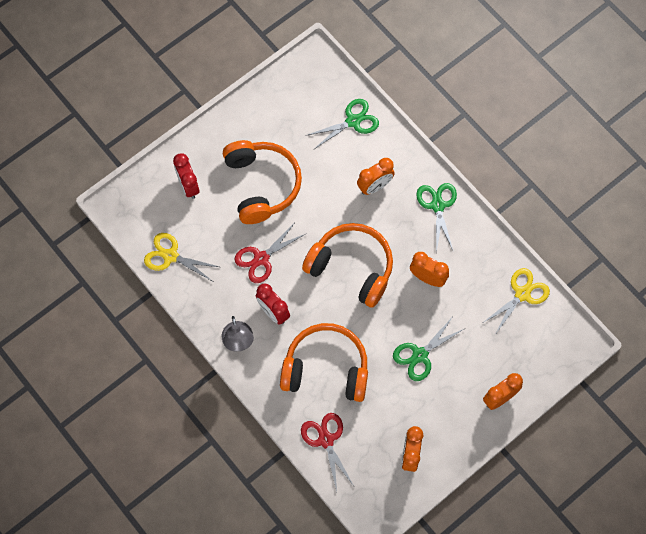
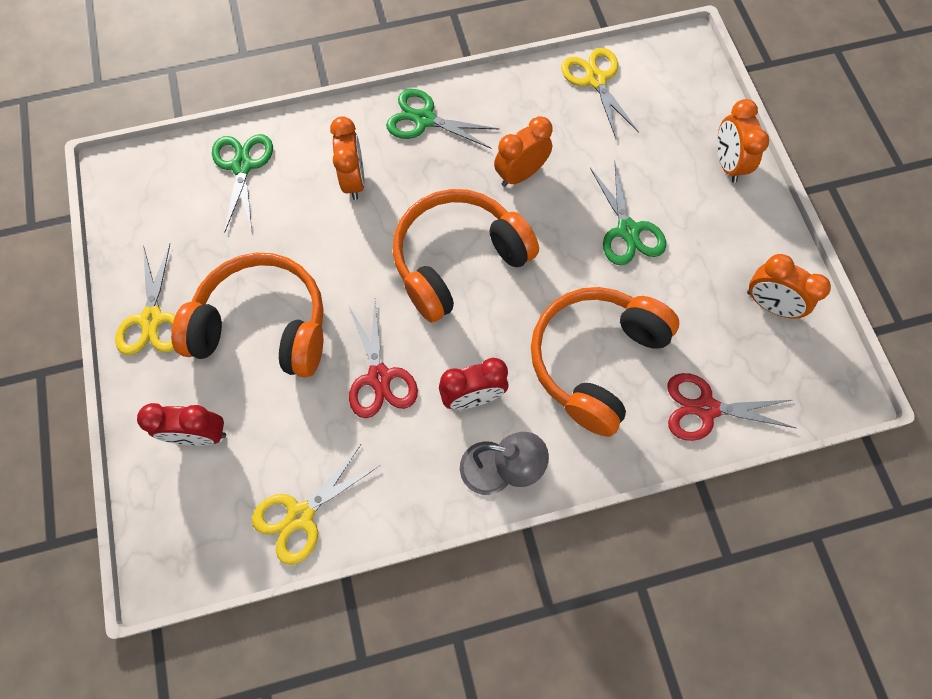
camera: 65 degrees left, 0 degrees up
(238, 127) = (152, 319): none -> yellow scissors

